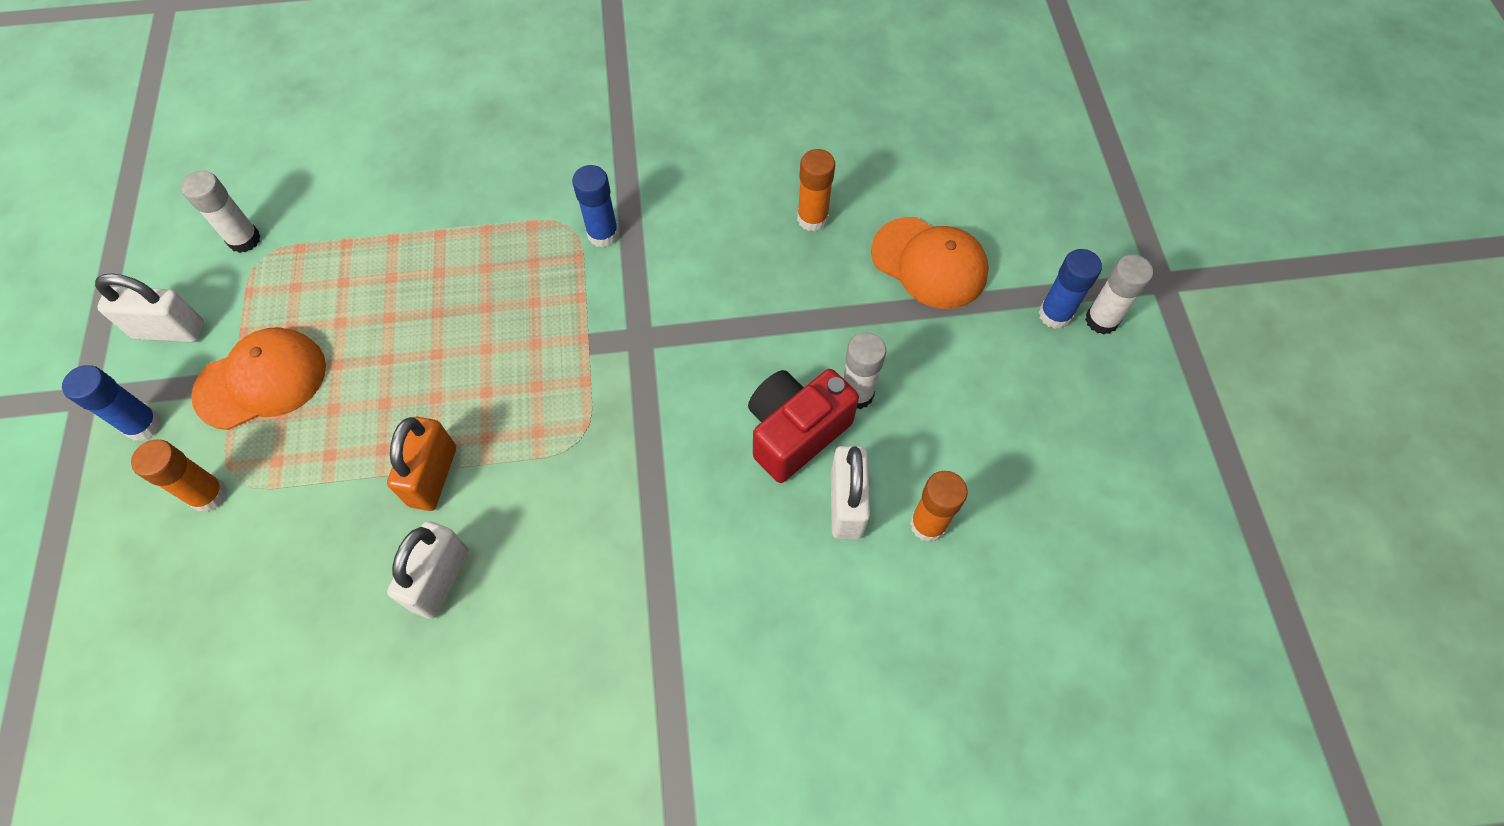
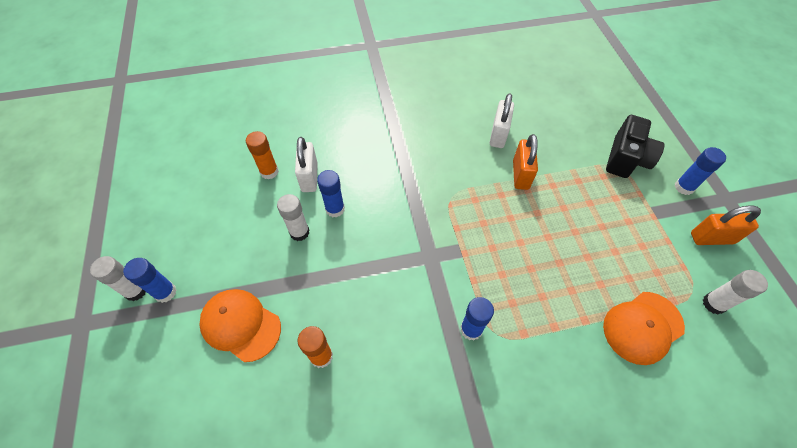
camera: 175 degrees right, 5 degrees down
(170, 330) = (711, 238): white padlock -> orange padlock
(208, 495) = (626, 159): orange glue stick -> black camera
(261, 380) = (638, 214): orange cap -> orange cap (642, 327)
(795, 432) = (335, 209): red camera -> blue glue stick

